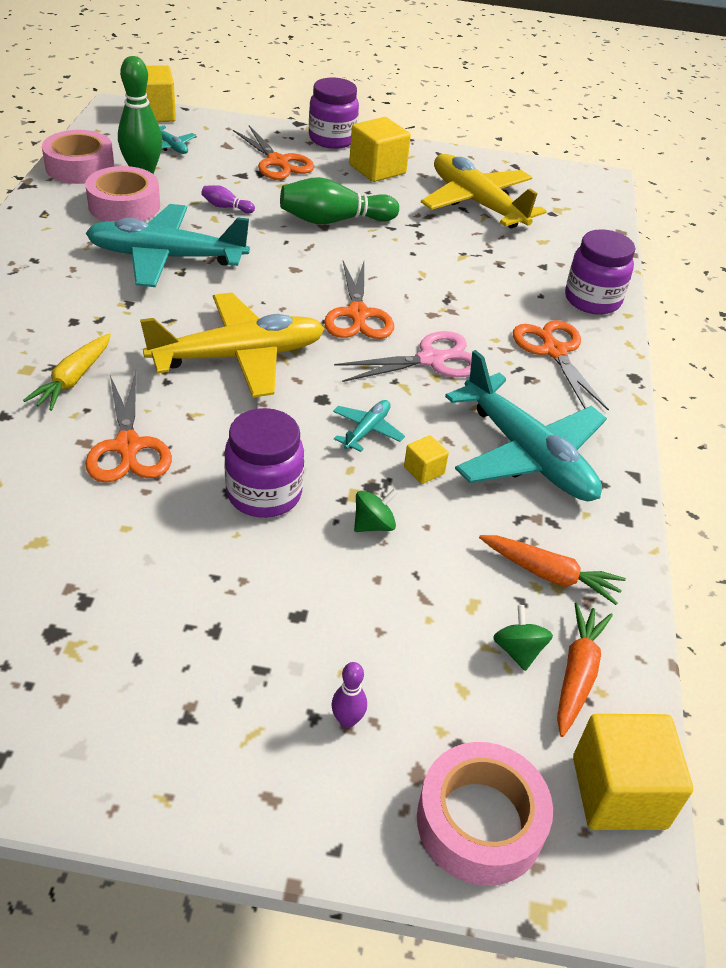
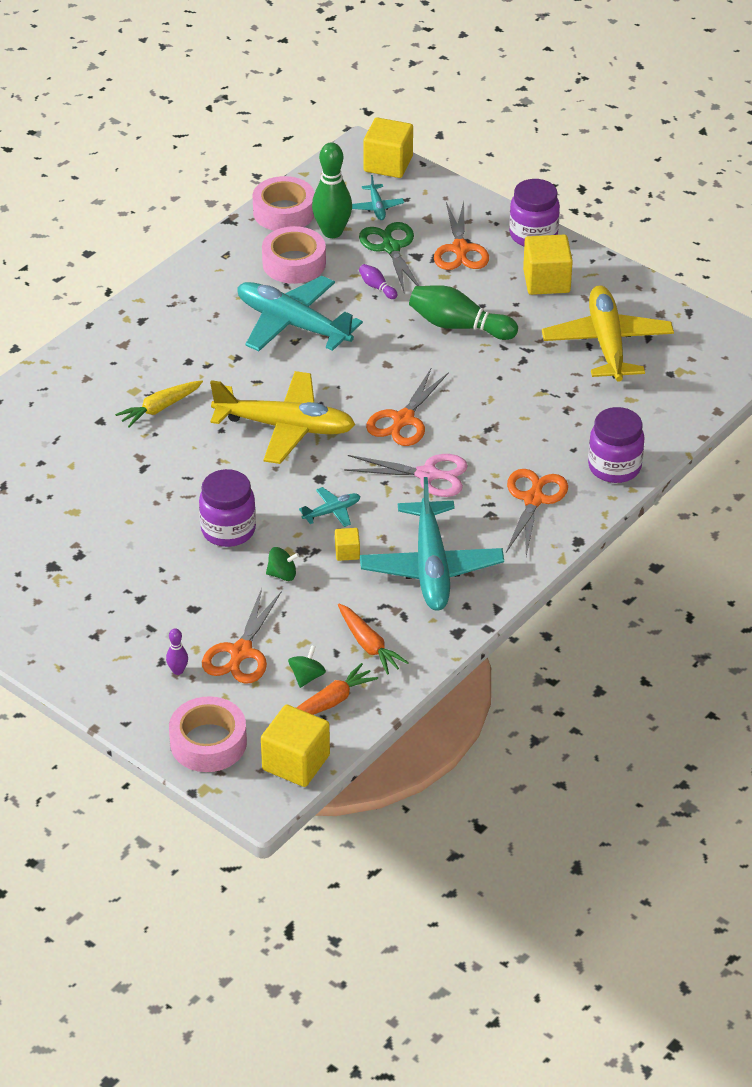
camera: 35 degrees right, 0 degrees up
(128, 447) = (164, 469): orange scissors -> orange scissors (241, 653)
(211, 173) = (391, 247): none -> green scissors

